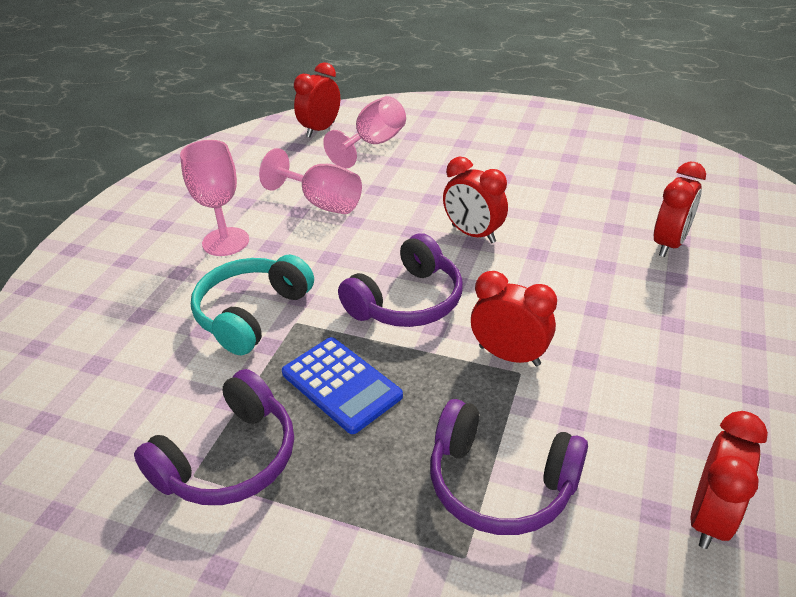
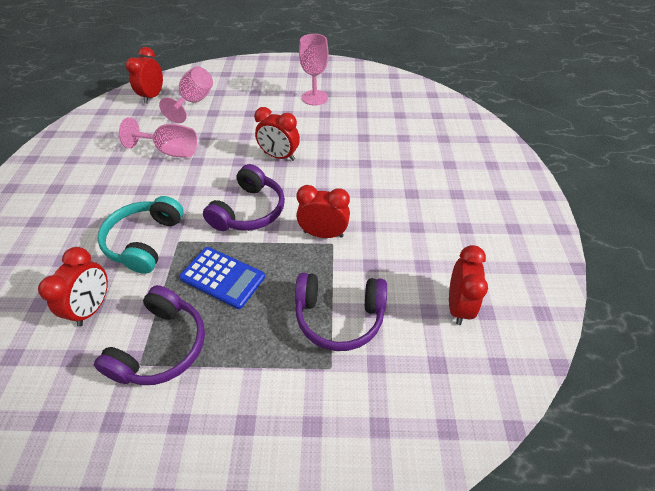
camera: 20 degrees left, 10 degrees up
(225, 242) = (109, 192): pink goblet -> pink goblet (314, 98)
(669, 244) = (397, 142): red clock -> red clock (93, 307)

